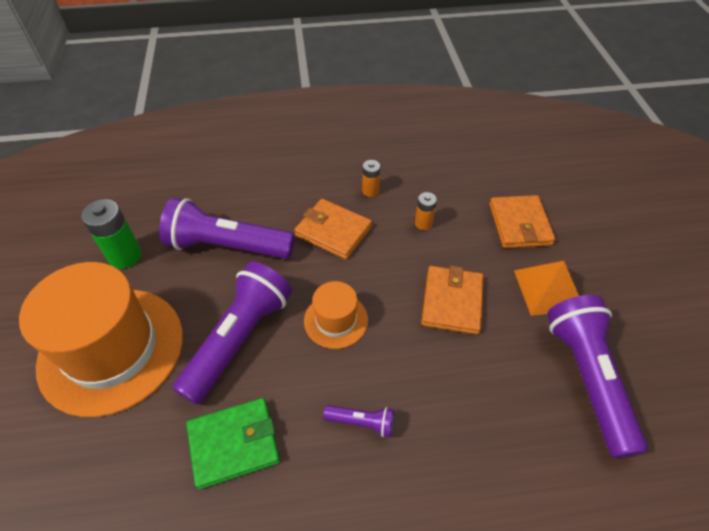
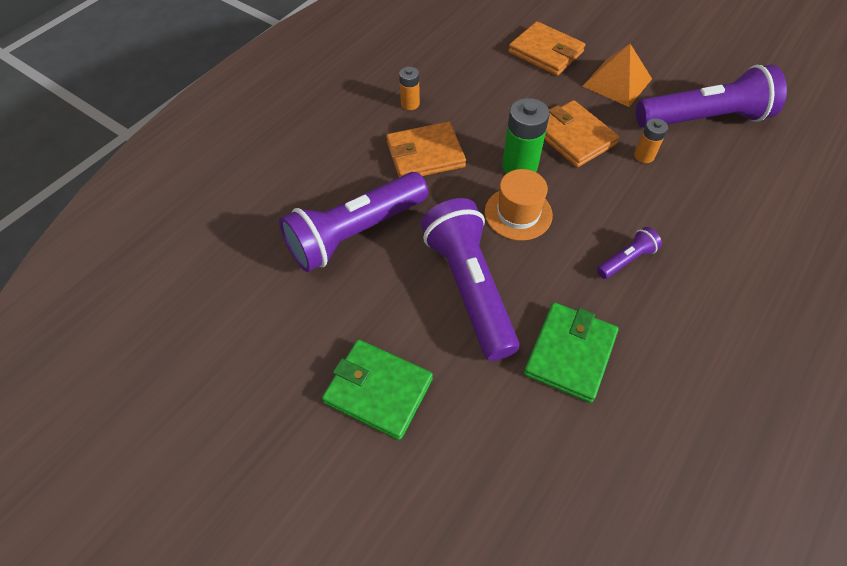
camera: 45 degrees left, 5 degrees up
(111, 349) = (378, 390): orange hat -> green wallet
(125, 256) = (271, 317): green battery -> green battery (519, 166)
(423, 223) = (482, 99): orange battery -> orange battery (644, 156)
(587, 378) = (704, 119): purple flashlight -> purple flashlight turned 135 degrees clockwise

